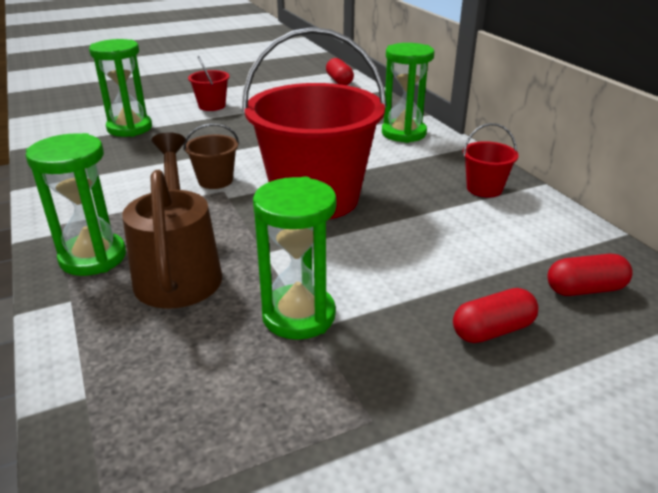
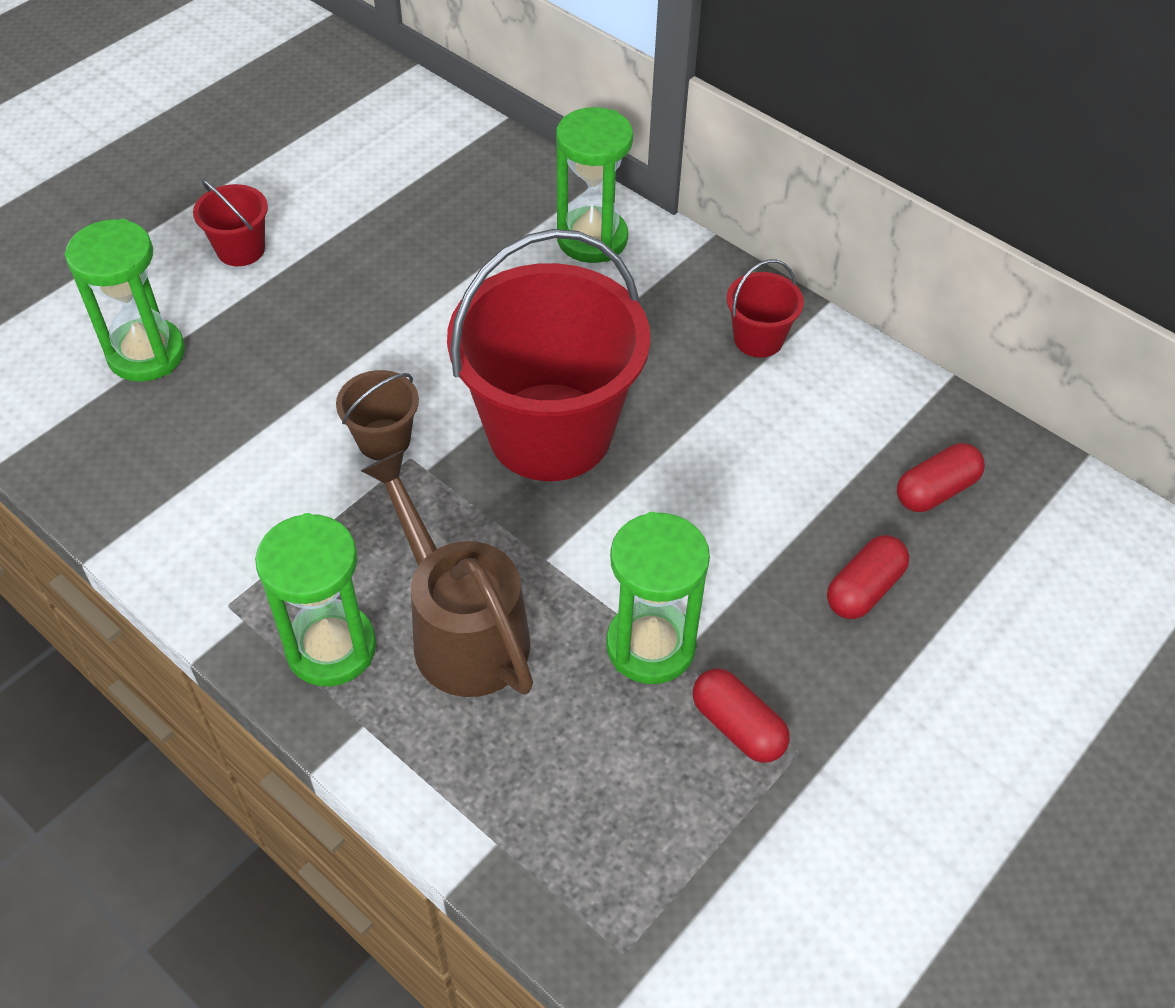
camera: 25 degrees left, 20 degrees up
(339, 81) = (412, 113): red capsule -> red capsule (737, 726)

